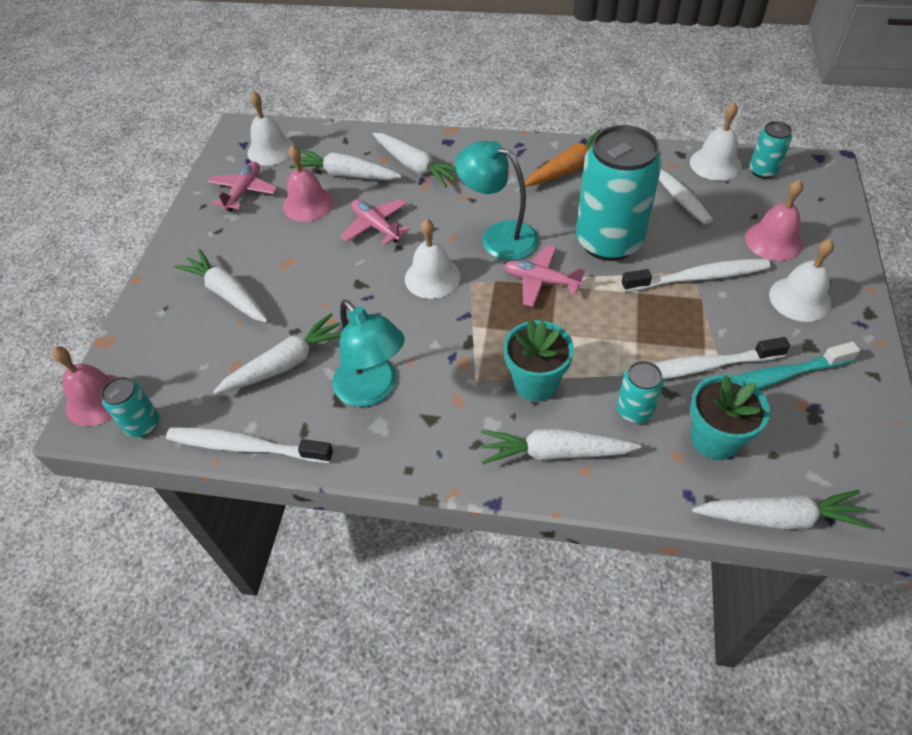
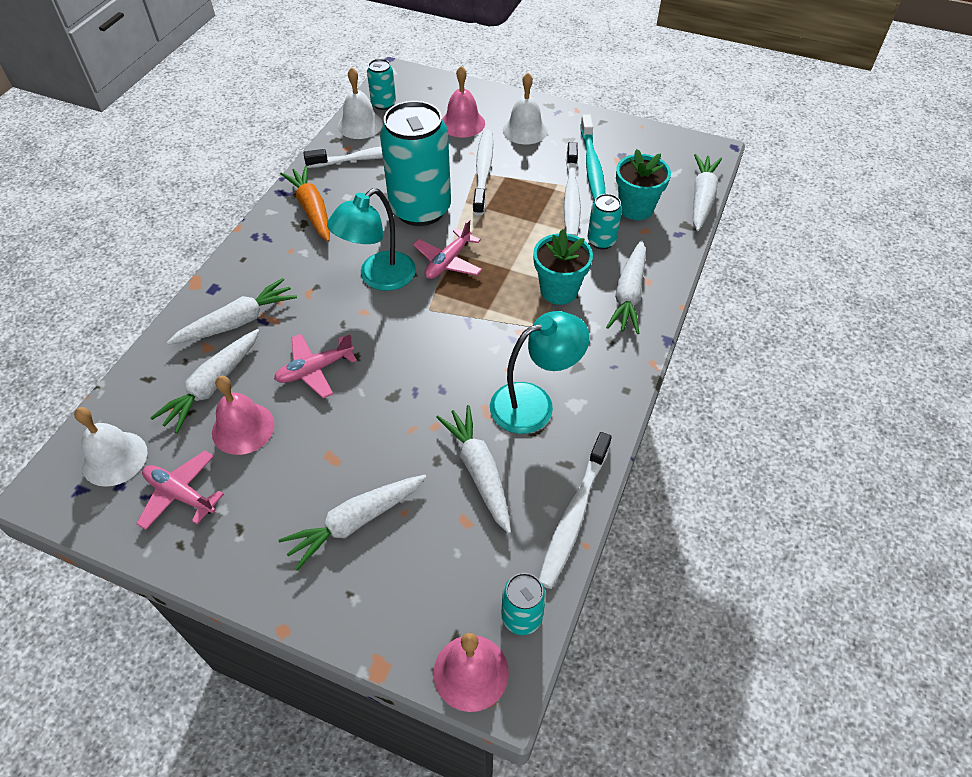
camera: 80 degrees left, 0 degrees up
(432, 277) = (410, 336): white bell -> none

